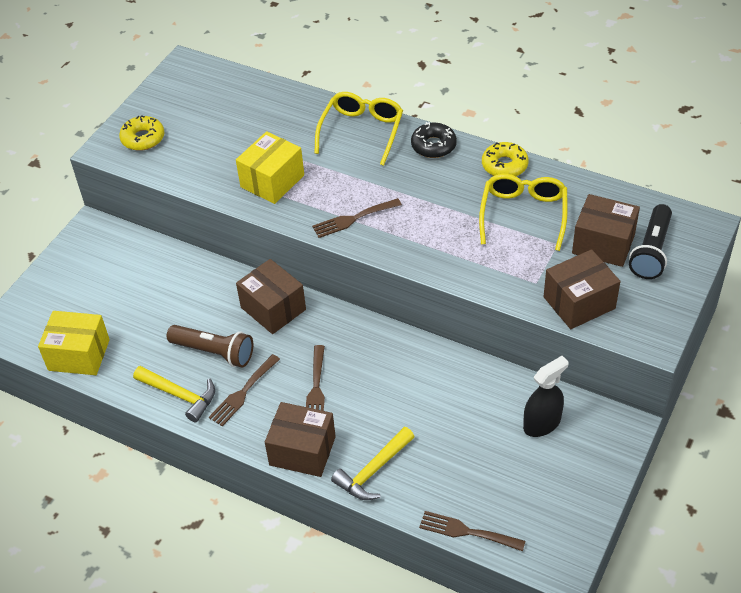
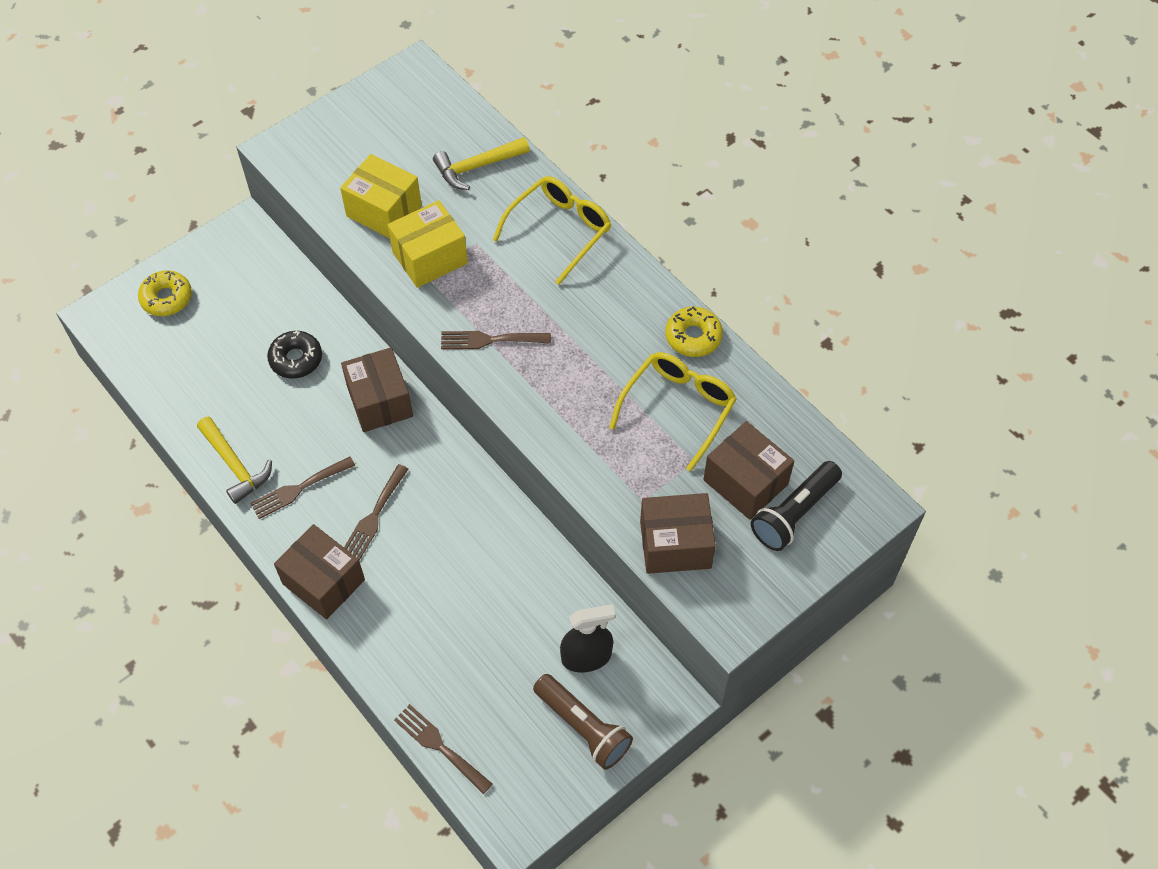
camera: 20 degrees right, 10 degrees up
(79, 355) = (159, 376): yellow box -> yellow box (384, 211)
(143, 138) = (322, 150): yellow donut -> yellow donut (166, 298)
(214, 352) = (293, 429): brown flashlight -> brown flashlight (583, 727)
(373, 471) = (382, 636): yellow hammer -> yellow hammer (477, 167)
(433, 145) = (628, 280): black donut -> black donut (296, 359)

